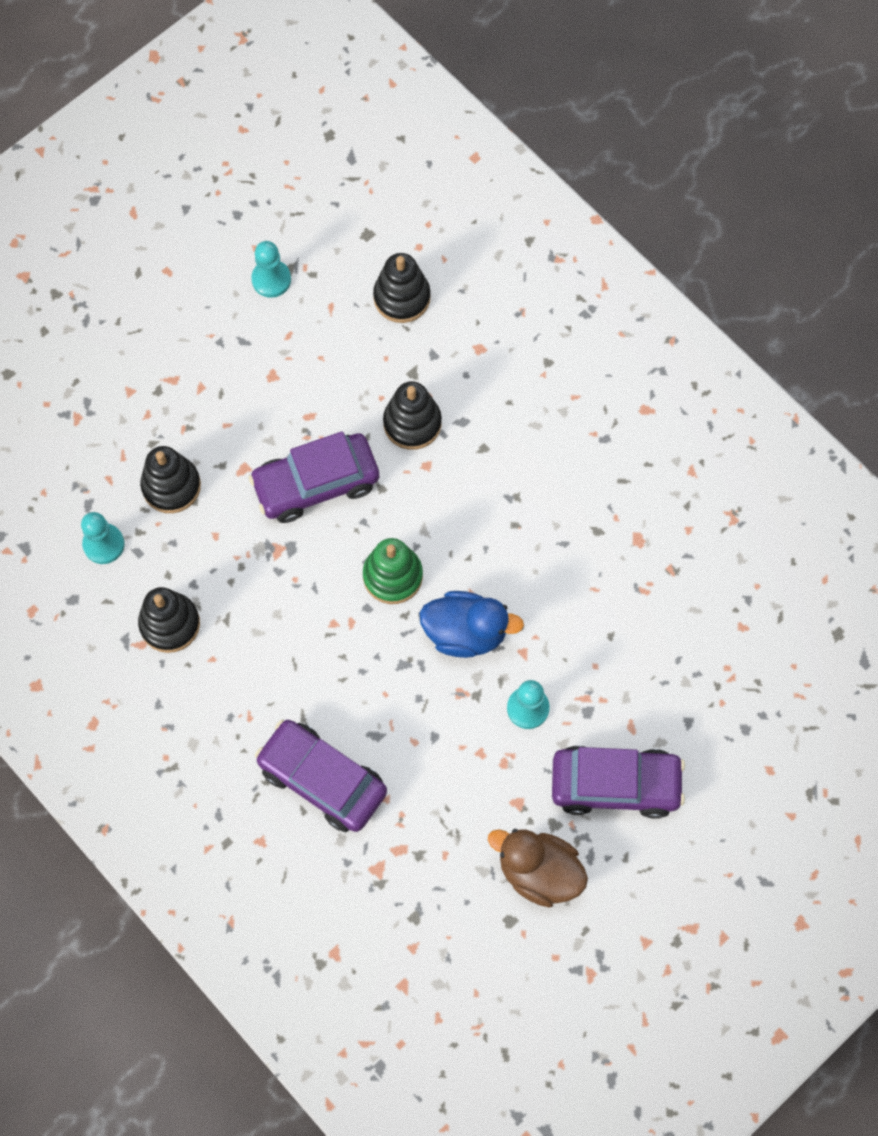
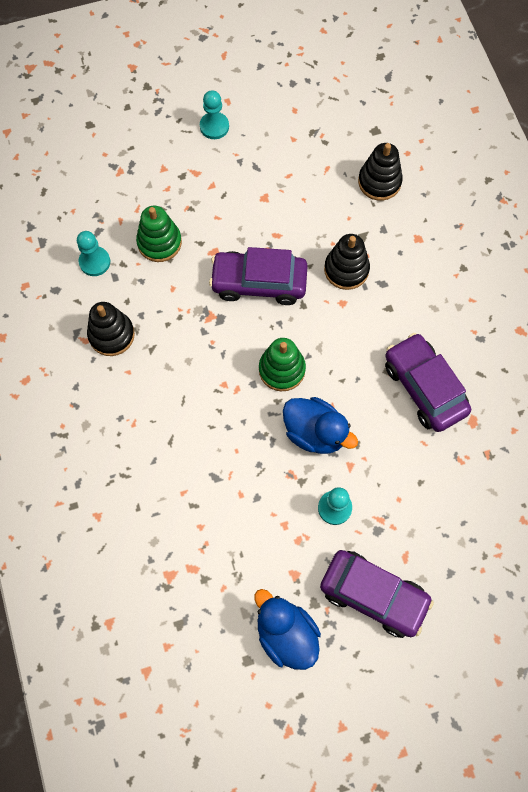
camera: 25 degrees right, 0 degrees up
(171, 486) = (159, 242): black stacking toy -> green stacking toy
(271, 279) = (295, 134): turquoise pawn -> turquoise pawn (214, 126)
(322, 779) = (162, 492): purple car -> purple car (424, 387)
(538, 872) = (286, 634): brown duck -> blue duck

